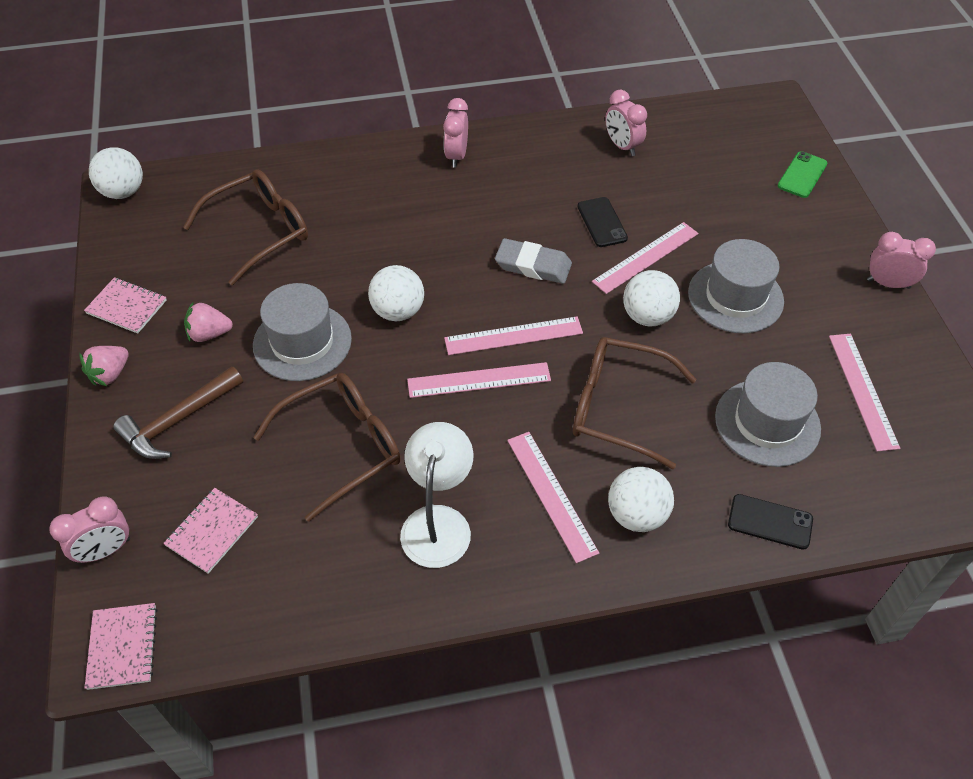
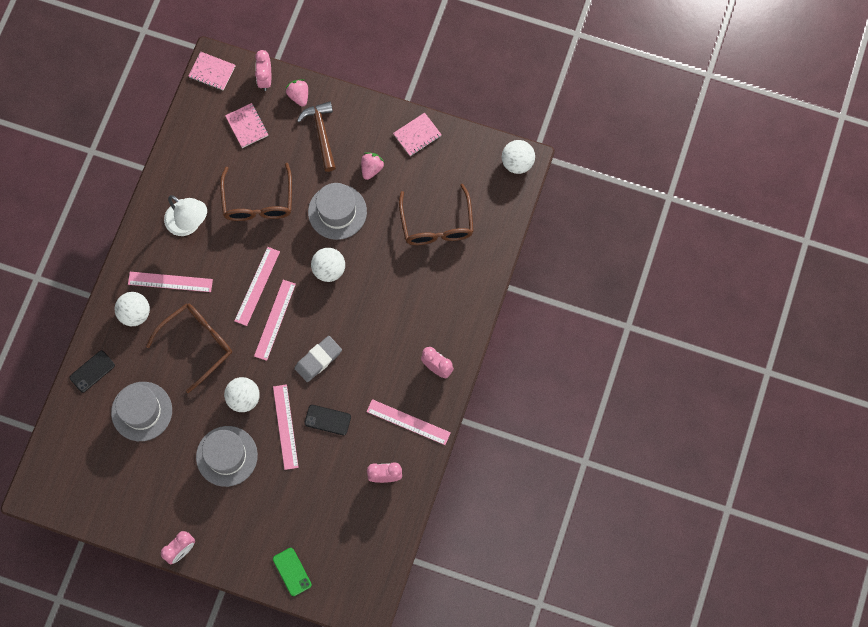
camera: 120 degrees right, 20 degrees up
(110, 374) = (372, 112): pink strawberry -> pink strawberry (299, 96)
(863, 390) = (128, 475): pink ruler -> pink ruler (408, 422)

